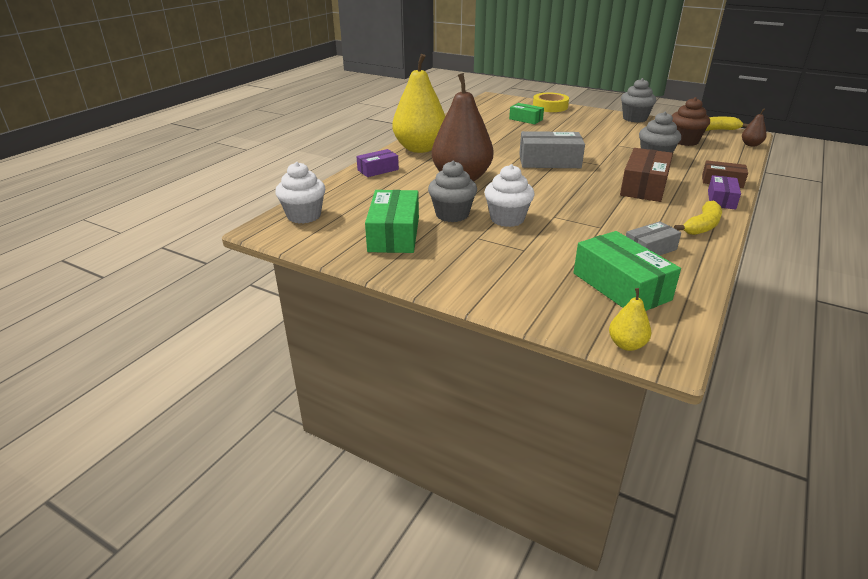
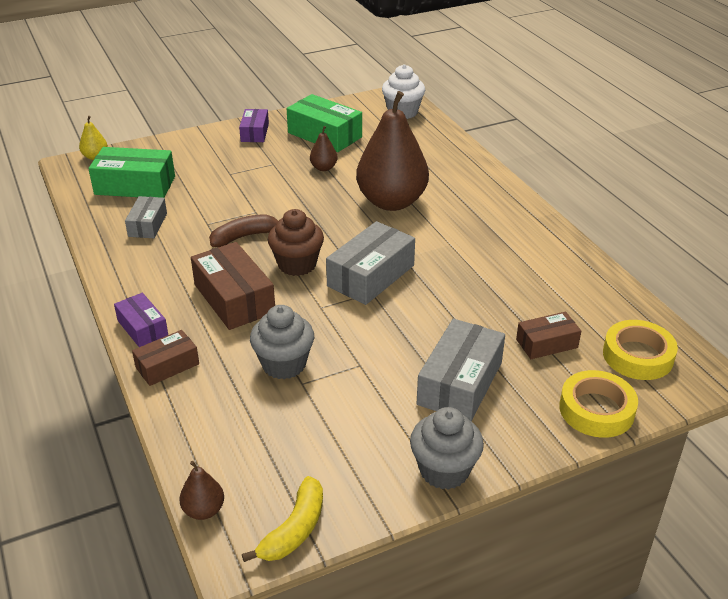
camera: 125 degrees right, 5 degrees up
(378, 170) = (466, 167): purple box -> purple box (255, 132)
(420, 148) = (504, 210): yellow pear -> none
(452, 214) = (323, 168): grey cupcake -> brown pear
(502, 106) = (637, 356): none -> yellow tape
(507, 219) = (282, 188): white cupcake -> none
(526, 119) = (546, 343): green box -> brown box
(585, 126) = (460, 383): none -> grey box
(587, 207) = (244, 237): none -> brown banana
(684, 141) = (297, 443): brown cupcake -> brown cupcake (297, 264)
(702, 226) = (130, 275): yellow banana -> none

